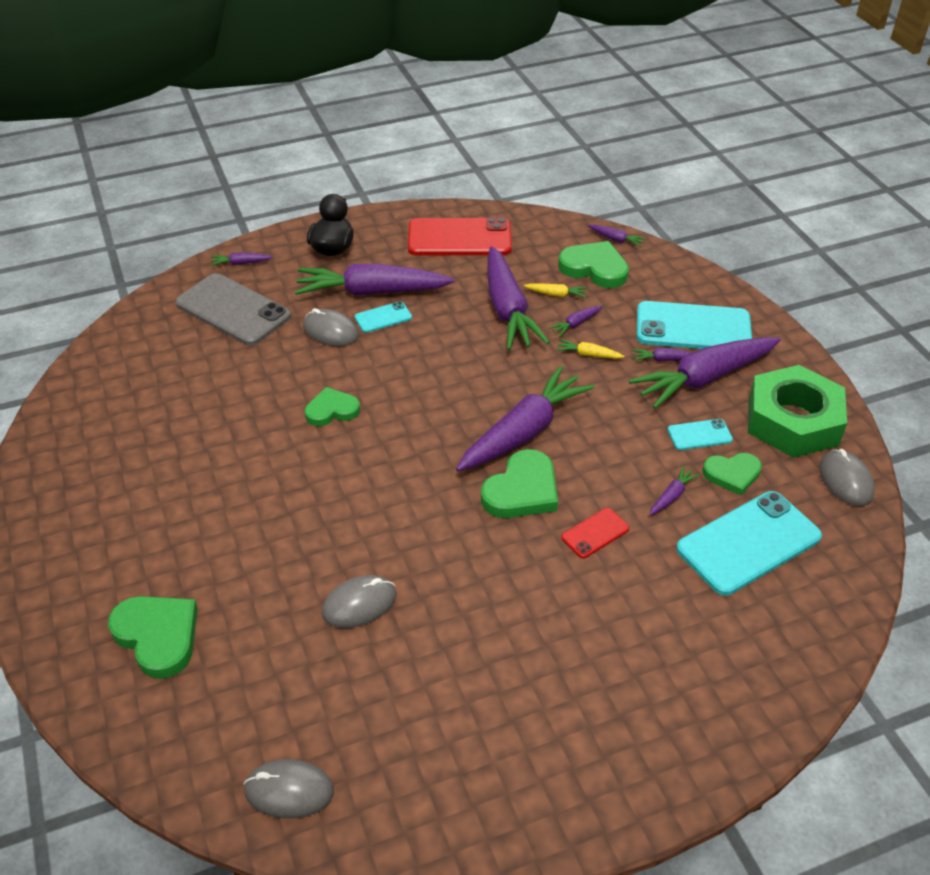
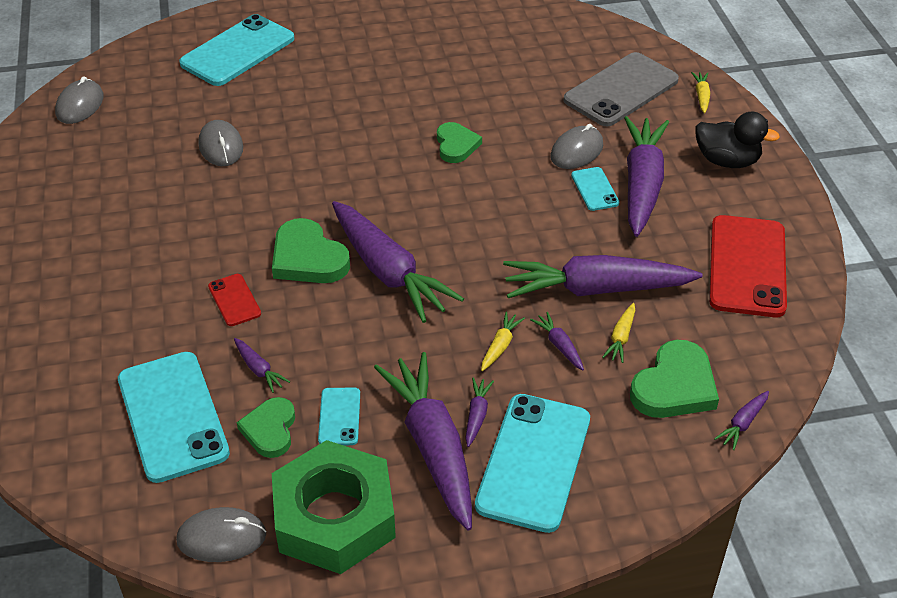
camera: 100 degrees right, 0 degrees up
(158, 636) = (237, 51): green heart -> turquoise phone
(241, 263) = (701, 96): purple carrot -> yellow carrot

